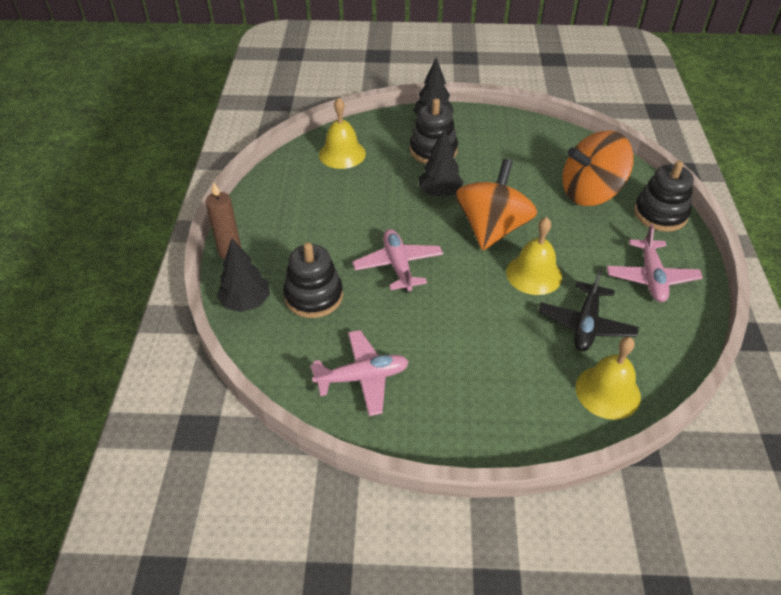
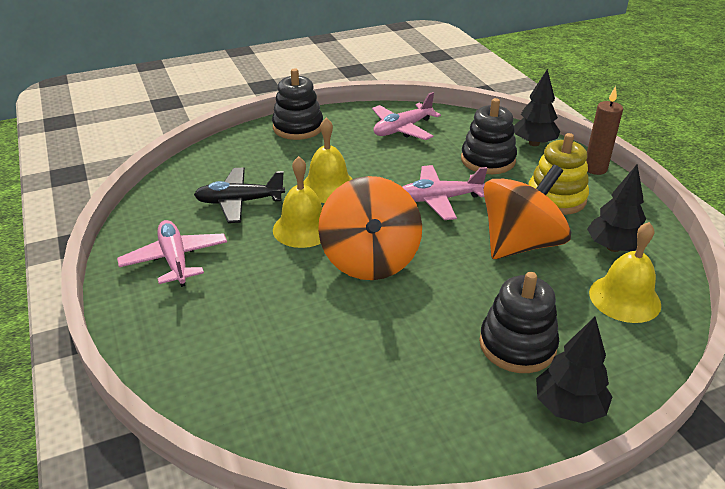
camera: 155 degrees right, 10 degrees down
(299, 234) = (556, 198): none -> yellow stacking toy
(398, 266) = (439, 199): pink plane -> pink plane turned 120 degrees clockwise
(439, 193) = (458, 284): black tree -> black tree (613, 247)
(586, 324) = (239, 202): black plane -> black plane turned 90 degrees counterclockwise
(590, 193) = (264, 347): orange spinning top -> orange spinning top (520, 244)
(607, 392) = (213, 165): yellow bell -> yellow bell (328, 187)
(660, 214) = (160, 345): black stacking toy -> black stacking toy (298, 127)

